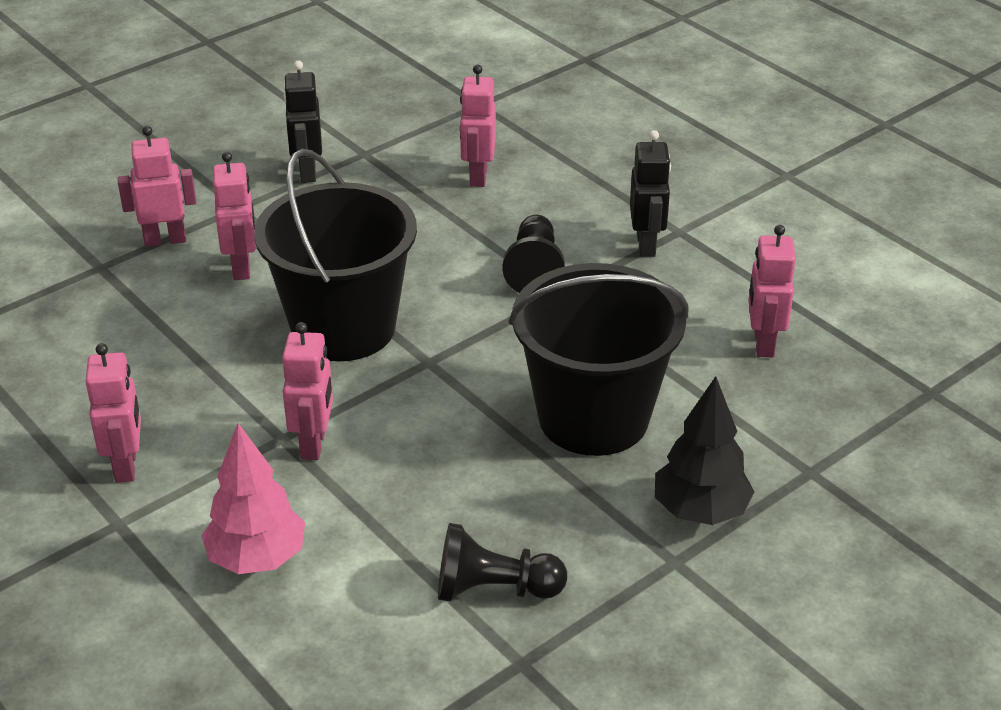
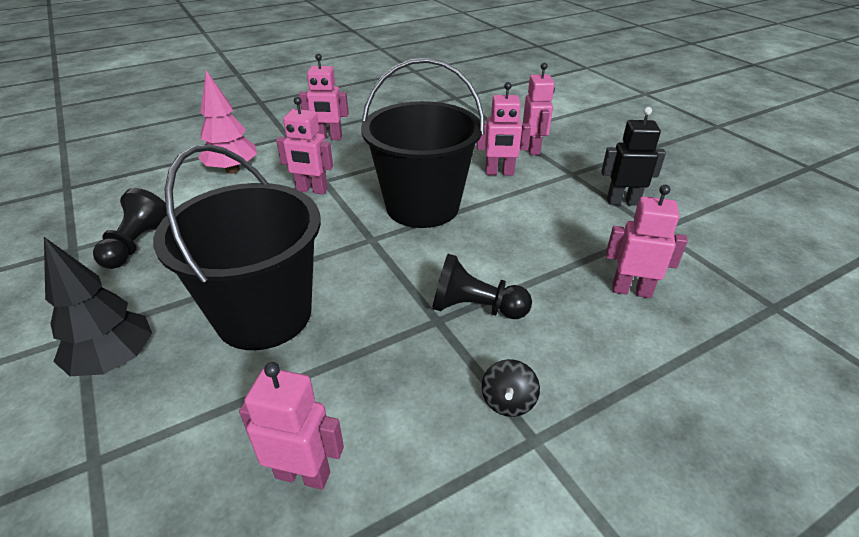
camera: 100 degrees right, 0 degrees up
(646, 245) = (508, 401): black robot -> black spinning top

